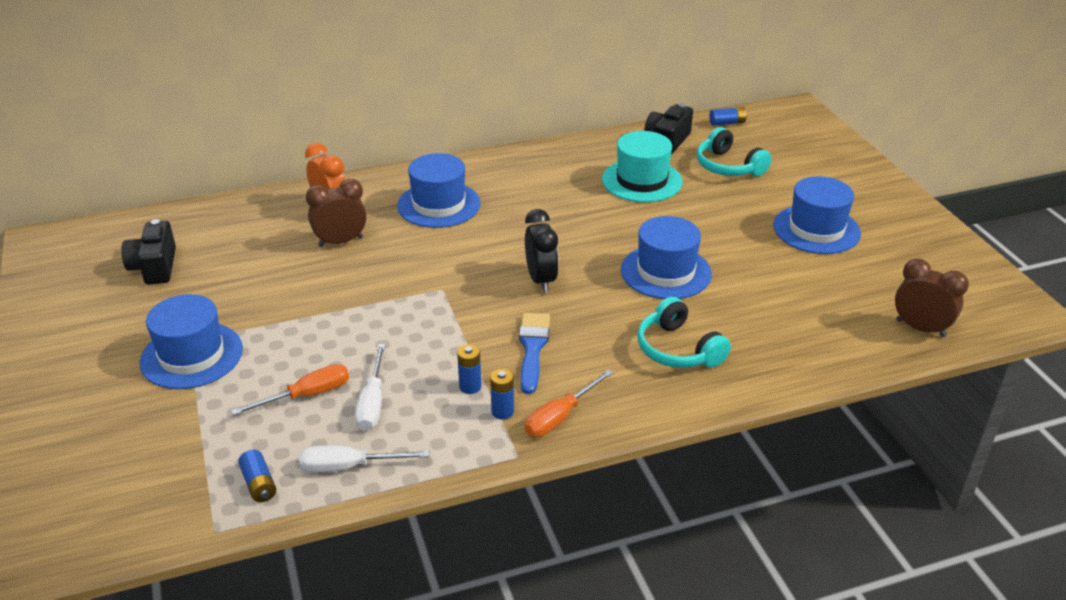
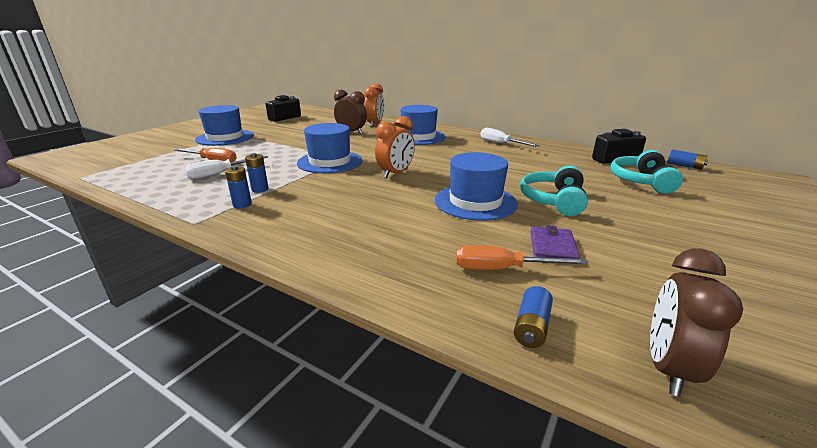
camera: 50 degrees right, 10 degrees down
(259, 484) = (126, 174): blue battery -> blue battery (531, 327)
(349, 467) = (153, 186): white screwdriver -> white screwdriver (501, 144)
(532, 348) = (321, 192): blue brush -> none
(541, 280) = (395, 174): black clock -> orange clock
(560, 417) = (253, 222): orange screwdriver -> orange screwdriver (502, 269)
(642, 181) = (554, 165): turquoise hat -> none
(678, 349) = (389, 236): turquoise headphones -> turquoise headphones (553, 200)
(778, 284) = (552, 247): none -> purple wallet
(816, 229) = (665, 237): blue hat -> blue hat (330, 162)
(920, 328) = (668, 367): brown clock -> brown clock turned 150 degrees counterclockwise

